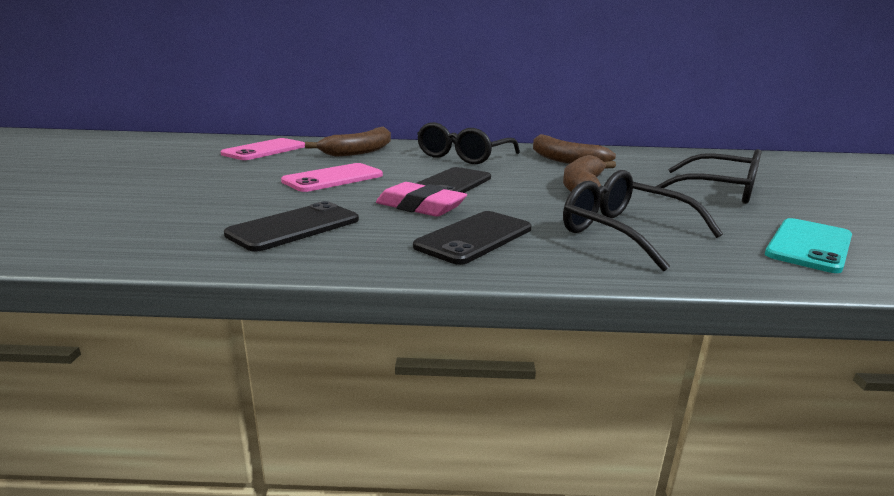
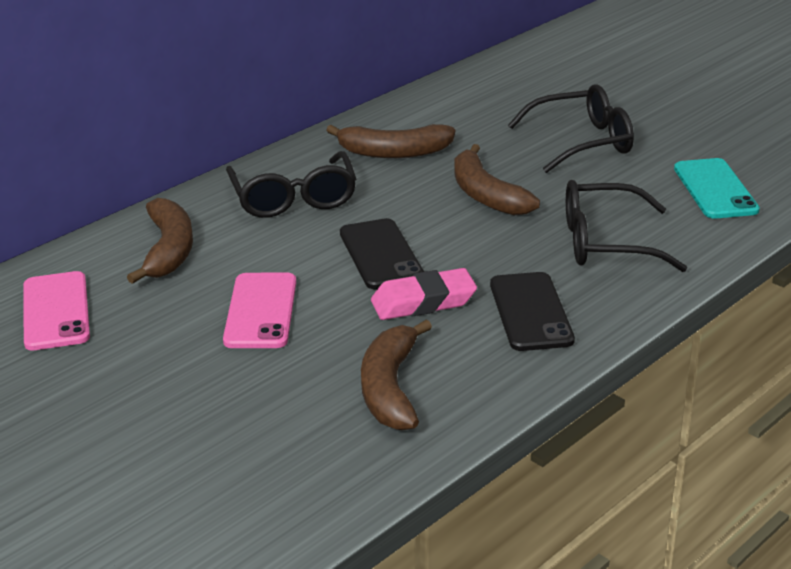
camera: 45 degrees left, 10 degrees up
(294, 227) = (390, 388): black phone -> brown banana

